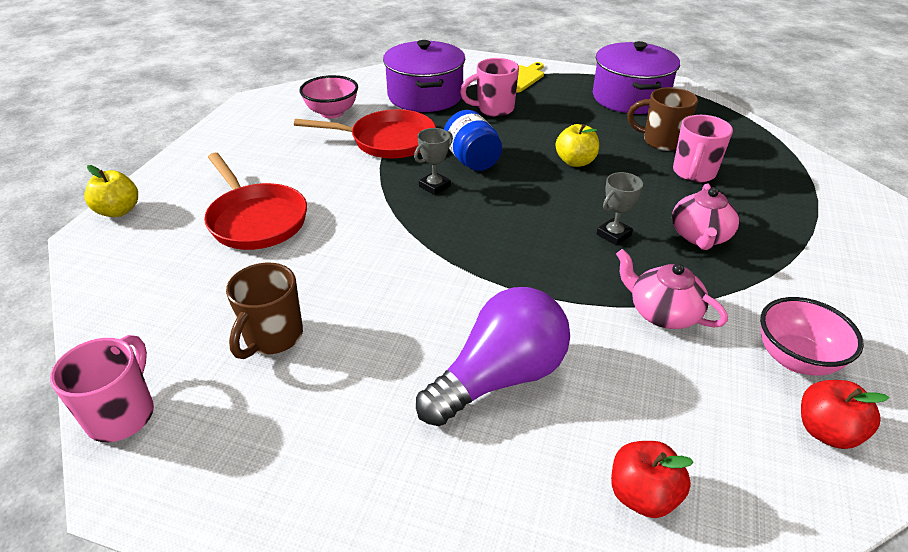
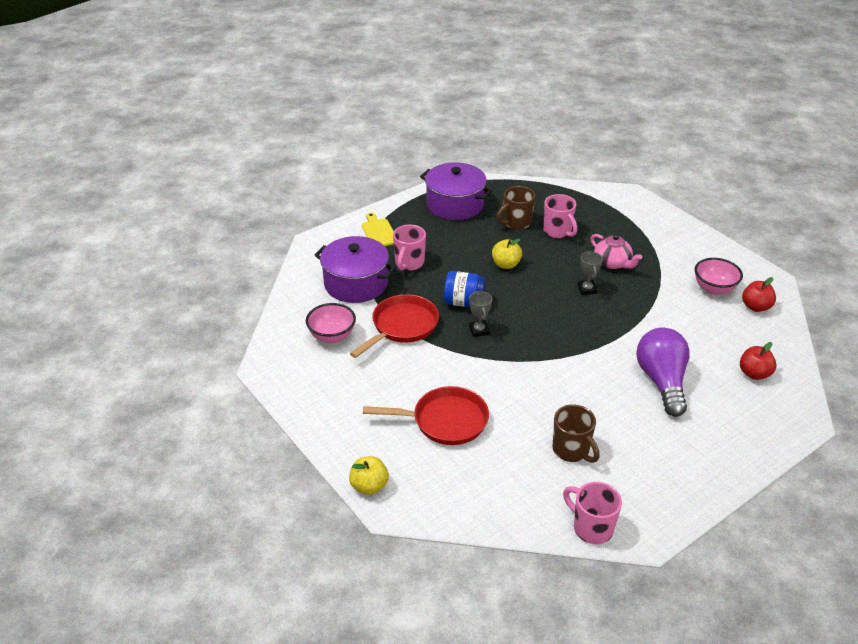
camera: 55 degrees left, 0 degrees up
(662, 313) = (657, 308): pink teapot -> none

